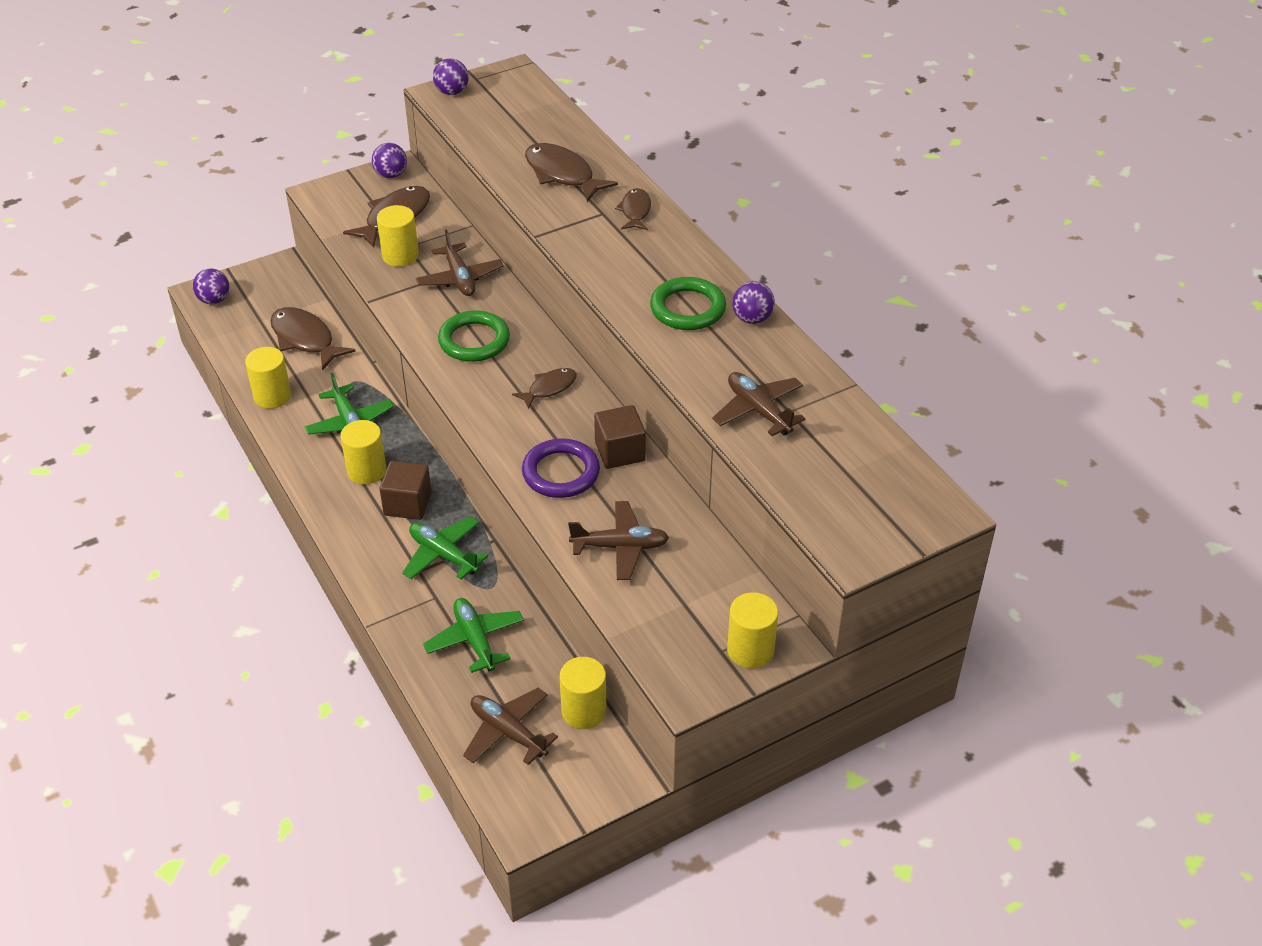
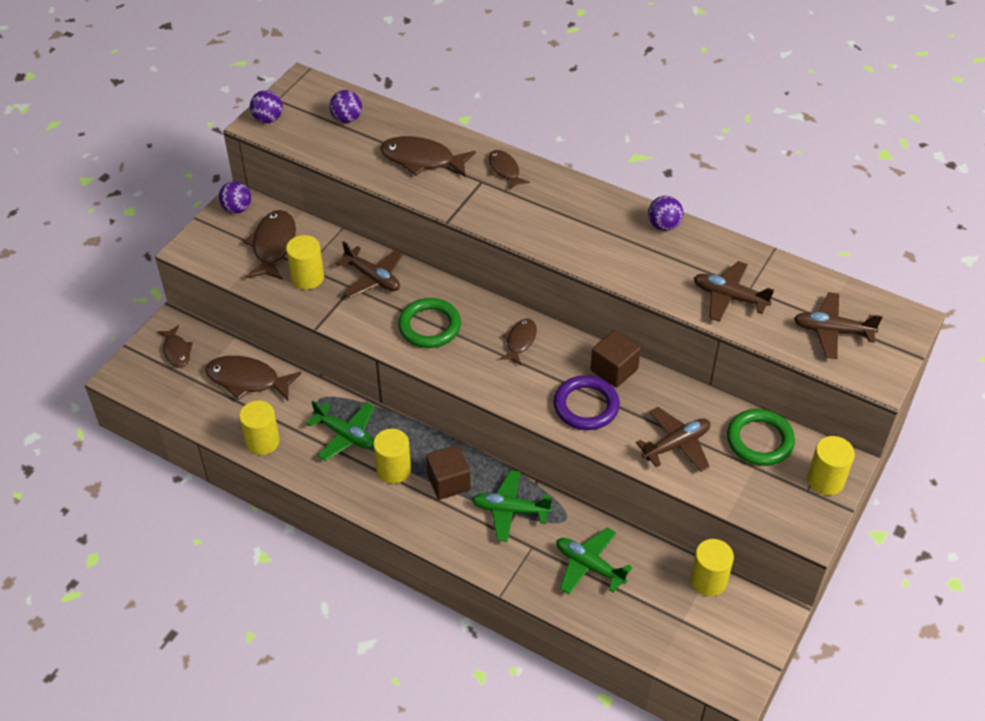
camera: 30 degrees left, 5 degrees up
(214, 300) = (138, 378): purple ball -> purple ball (347, 119)
(266, 290) = (177, 351): none -> brown fish
(508, 732) = (670, 624): brown plane -> brown plane (832, 331)
(687, 308) = (612, 236): green ring -> green ring (759, 440)

